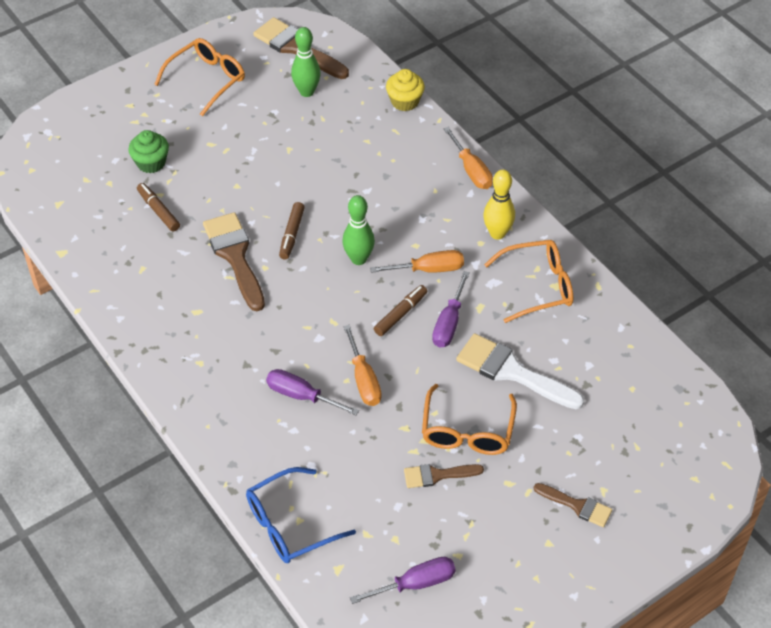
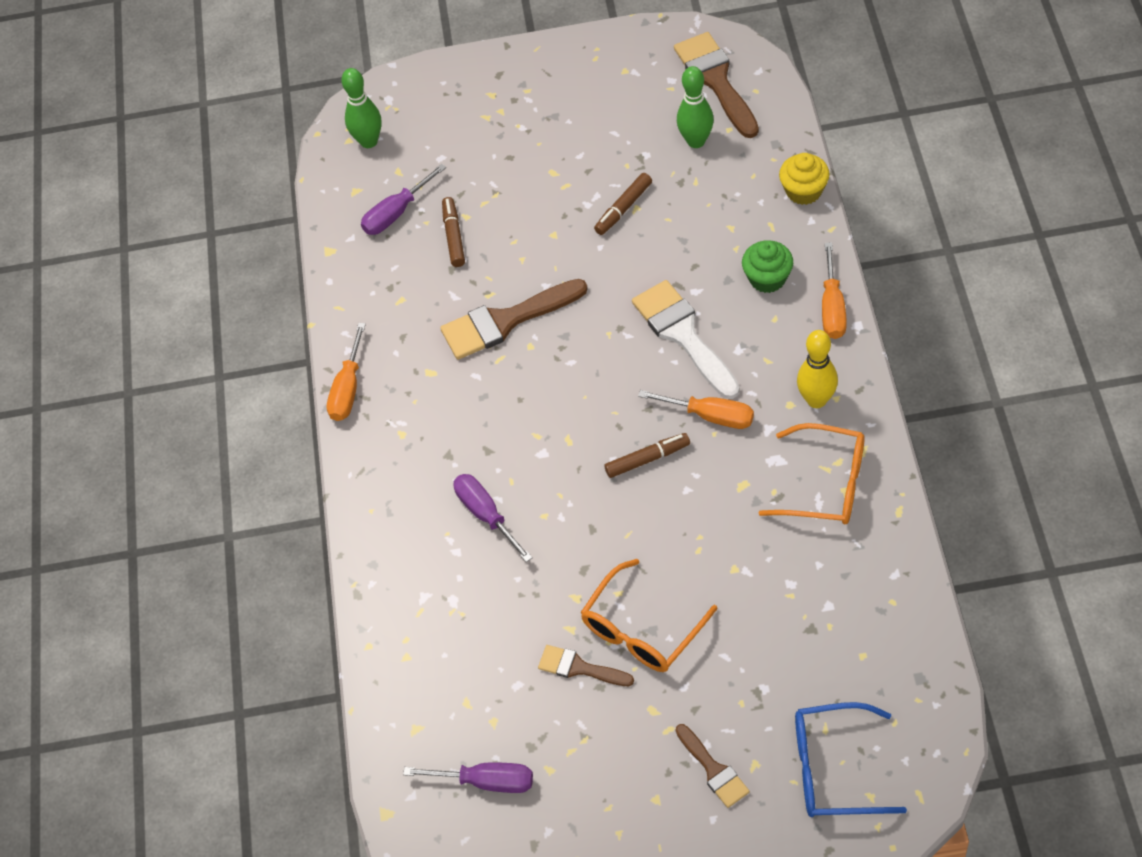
camera: 35 degrees right, 5 degrees up
(151, 163) = (476, 174): green cupcake -> green cupcake (767, 278)
(207, 80) = (591, 90): orange glasses -> none
(235, 256) = (505, 321): brown brush -> brown brush turned 120 degrees counterclockwise
(290, 524) = (394, 658): blue glasses -> blue glasses (834, 769)
(291, 234) = (581, 316): brown marker -> brown marker (623, 208)
(358, 259) = (638, 374): green bowling pin -> green bowling pin (369, 141)
(363, 379) = (563, 522): orange screwdriver -> orange screwdriver (348, 389)
(449, 323) = (696, 491): purple screwdriver -> purple screwdriver (396, 213)
(512, 372) = (733, 579): white brush -> white brush (683, 335)

